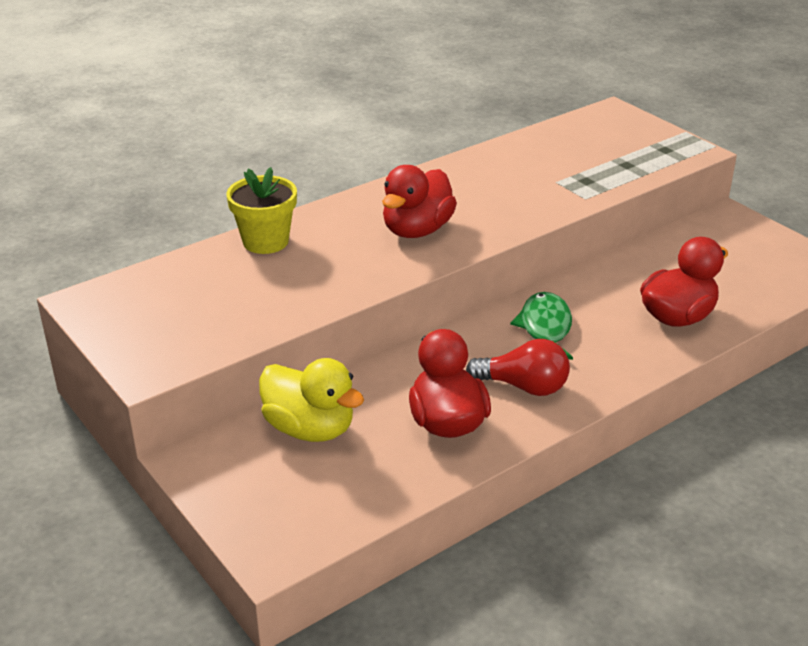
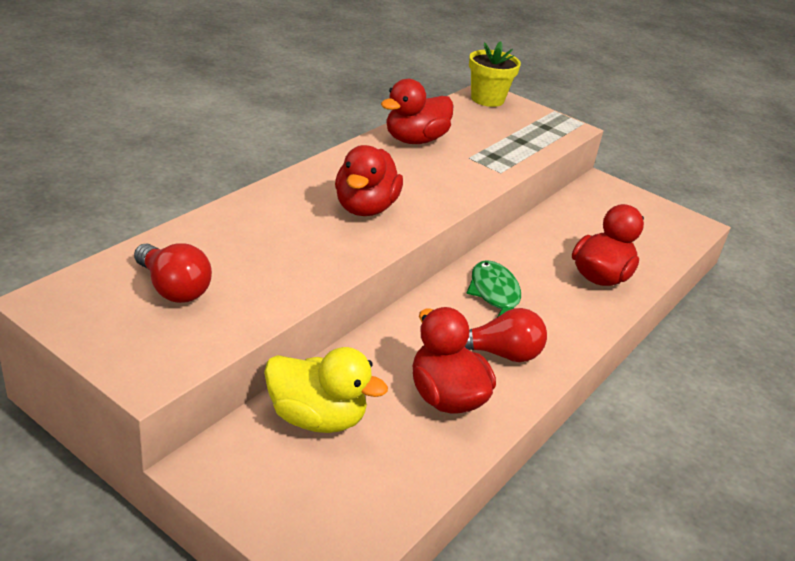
camera: 20 degrees left, 0 degrees up
(198, 297) = (173, 288): none -> red light bulb
(265, 241) = (222, 226): yellow flower pot -> yellow flower pot (487, 99)
(503, 161) = (415, 140): none -> red duck

